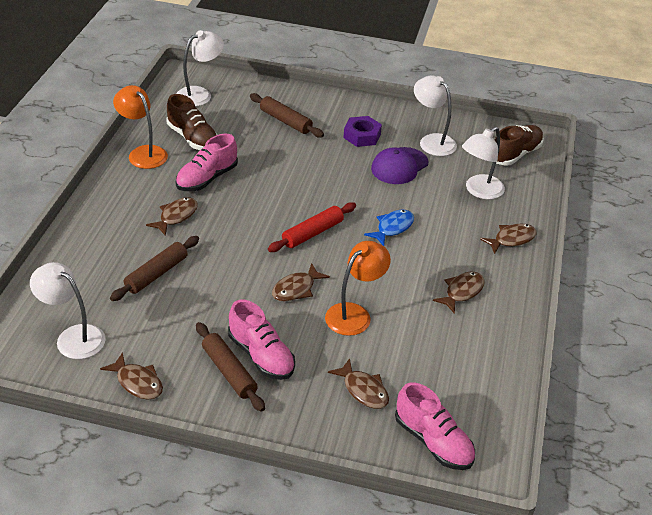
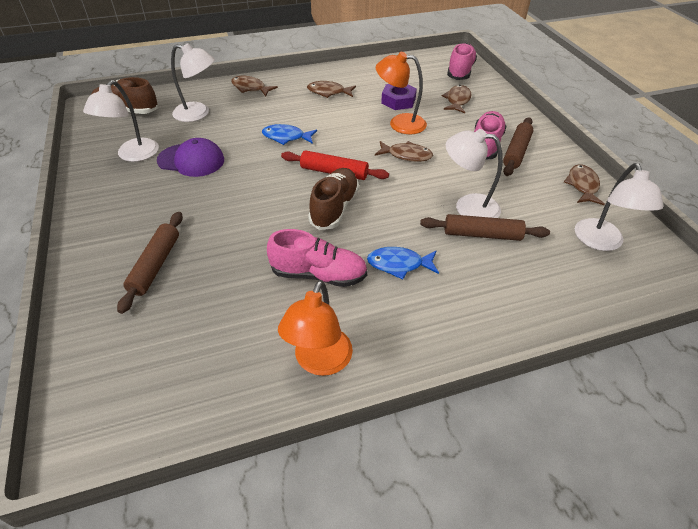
camera: 120 degrees left, 5 degrees up
(176, 216) = (399, 264): brown fish -> blue fish
(193, 138) = (250, 330): brown shoe -> brown shoe (334, 208)
(200, 94) = (131, 386): white lamp -> white lamp (467, 206)
(362, 136) = (151, 199): purple nut -> purple nut (398, 101)

